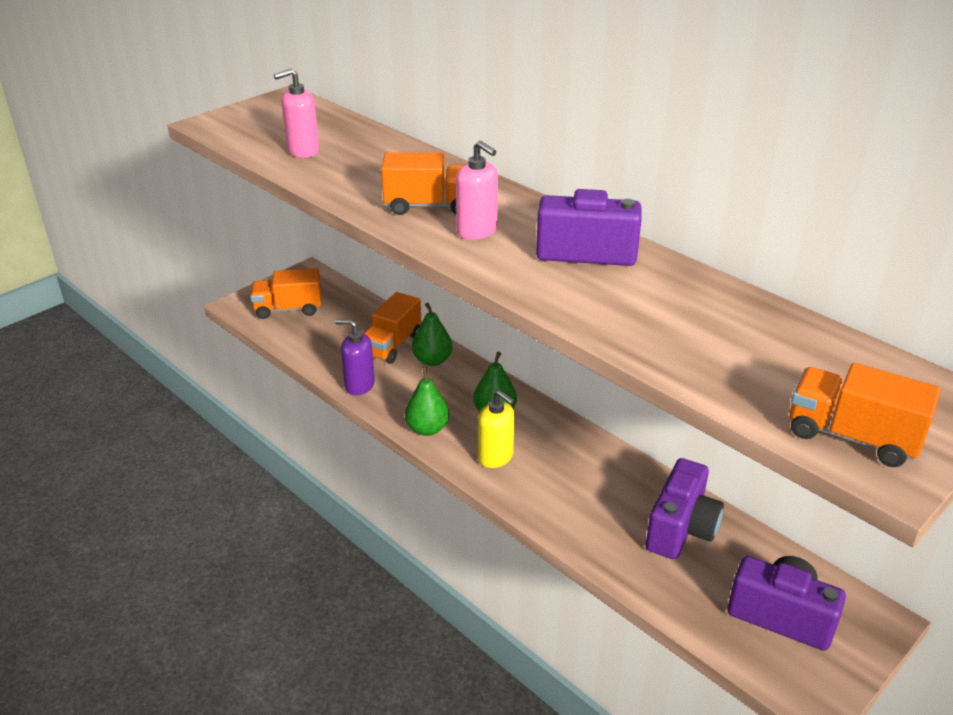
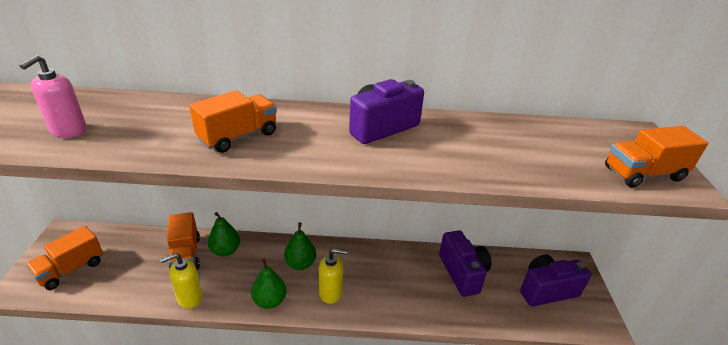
camera: 45 degrees left, 0 degrees up
(359, 385) = (189, 298): purple soap dispenser -> yellow soap dispenser
(477, 231) = (297, 141): pink soap dispenser -> none

